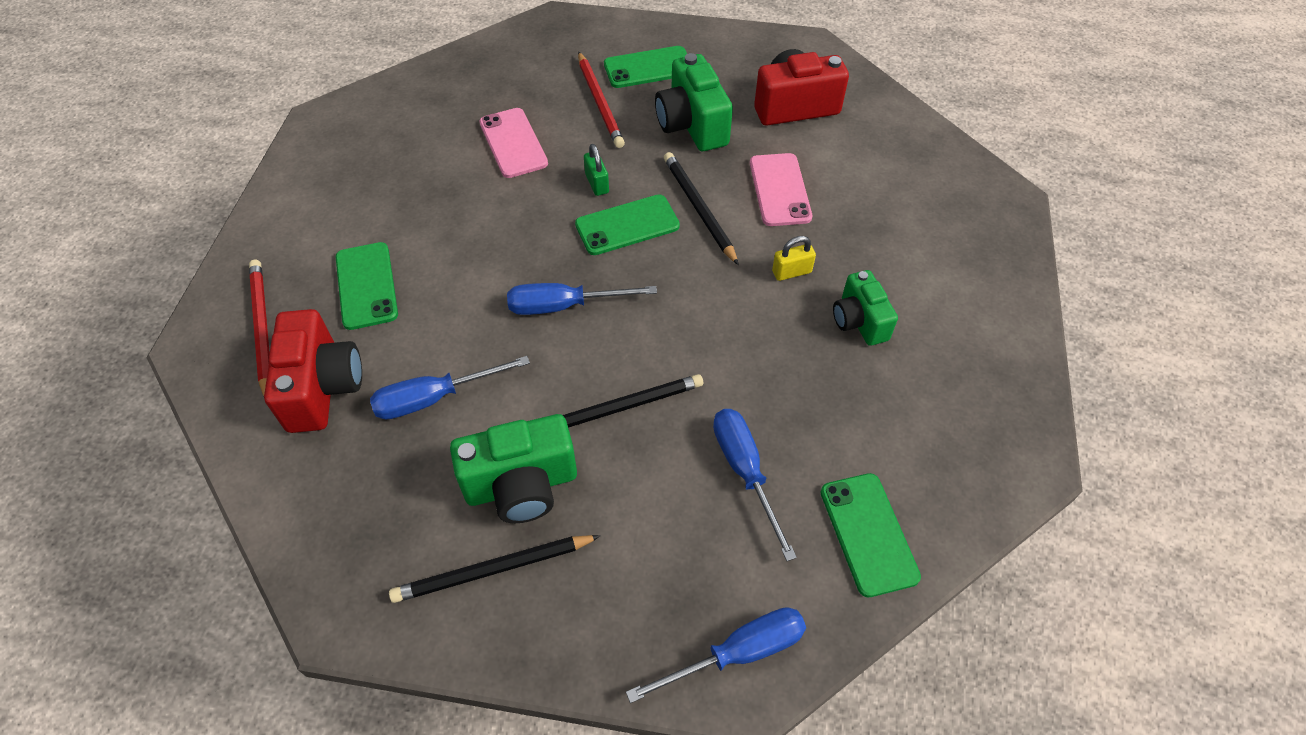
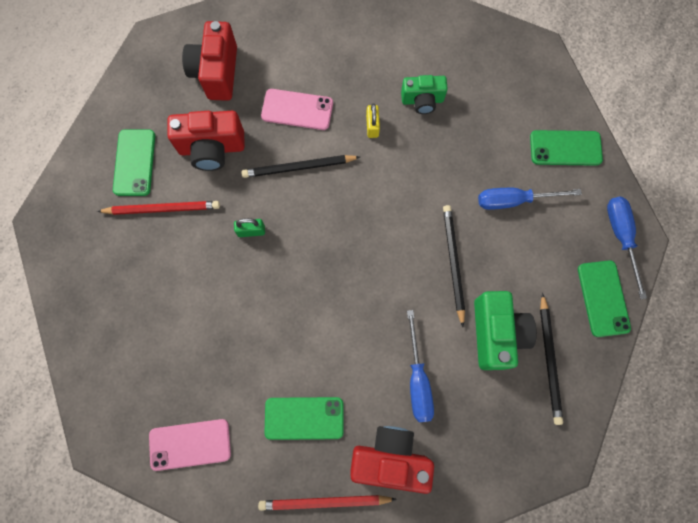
camera: 75 degrees left, 20 degrees up
(513, 143) = (186, 284): pink phone -> pink phone (190, 444)
(564, 306) = (361, 279): blue screwdriver -> none
(627, 225) = (300, 219): green phone -> green phone (603, 298)
(692, 125) = (212, 148): green camera -> red camera

